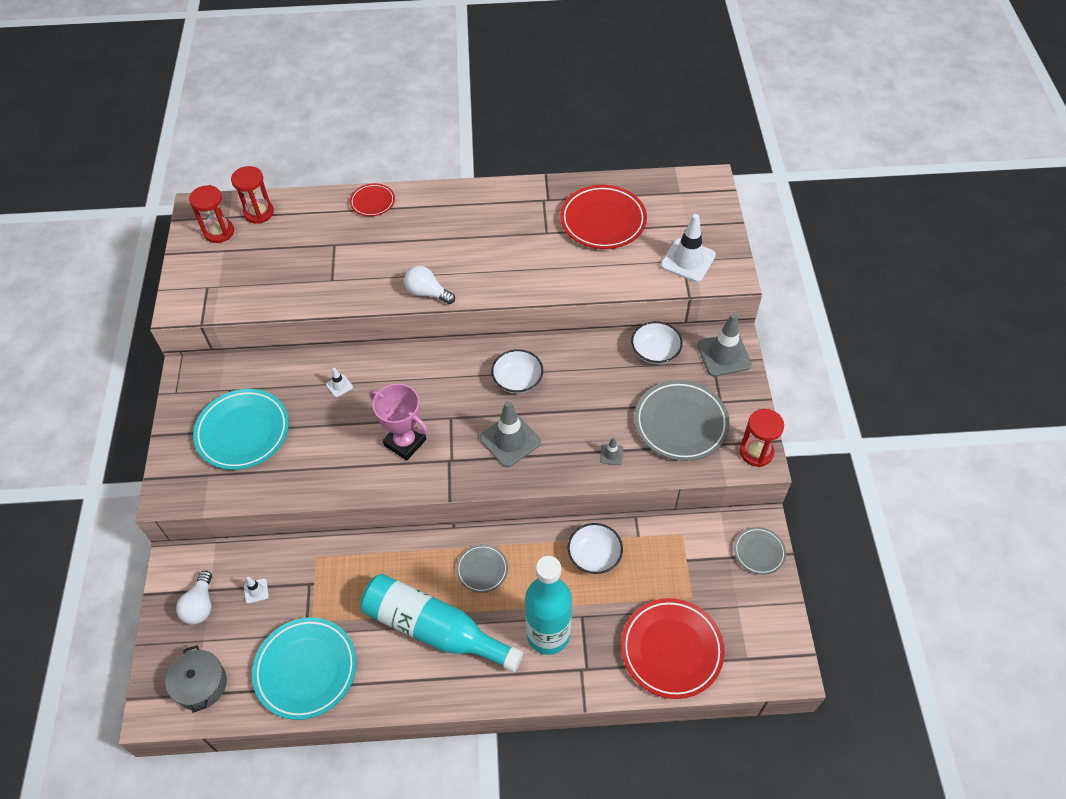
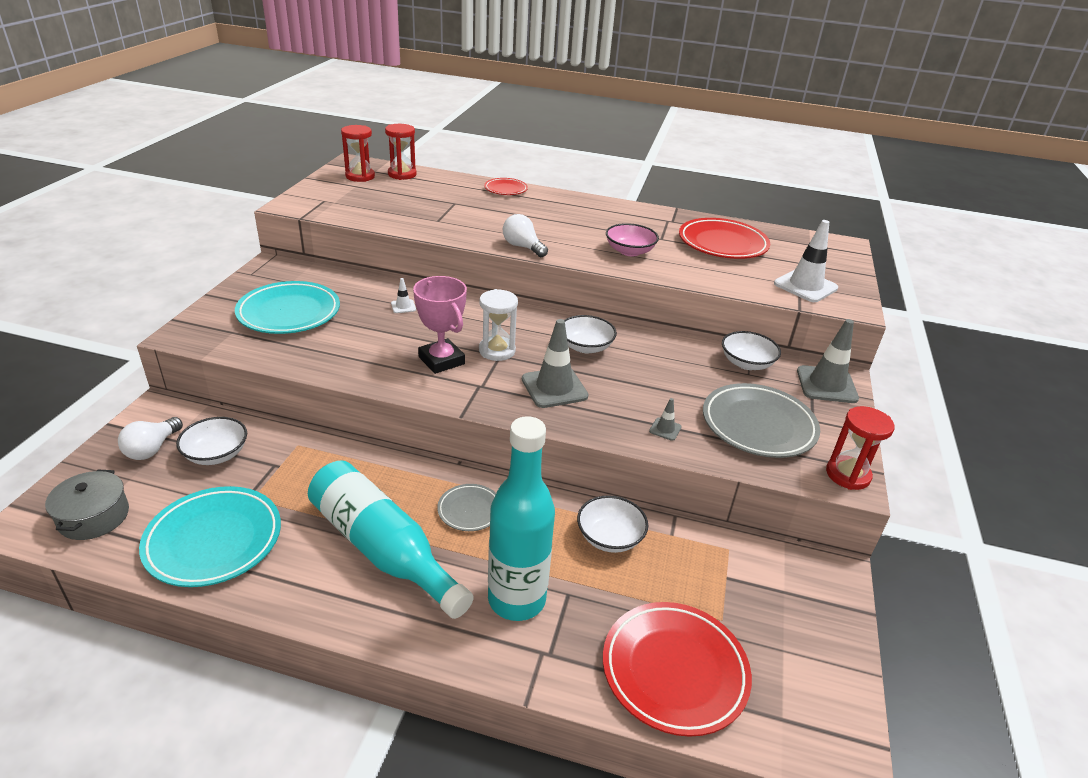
camera: 15 degrees right, 20 degrees down
(256, 591) = (216, 454): white traffic cone -> white bowl
(446, 413) = (497, 351): none -> white hourglass
(524, 264) = (629, 251): none -> pink bowl
(759, 552) = (827, 598): grey plate -> none

